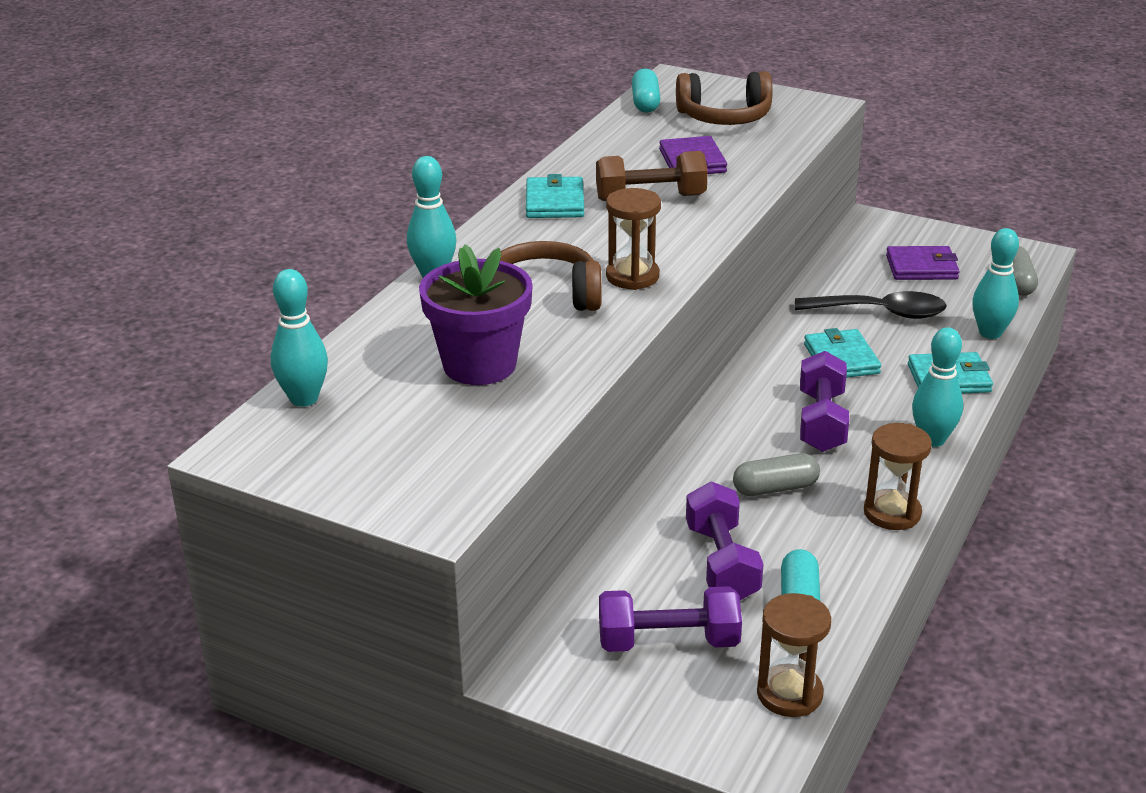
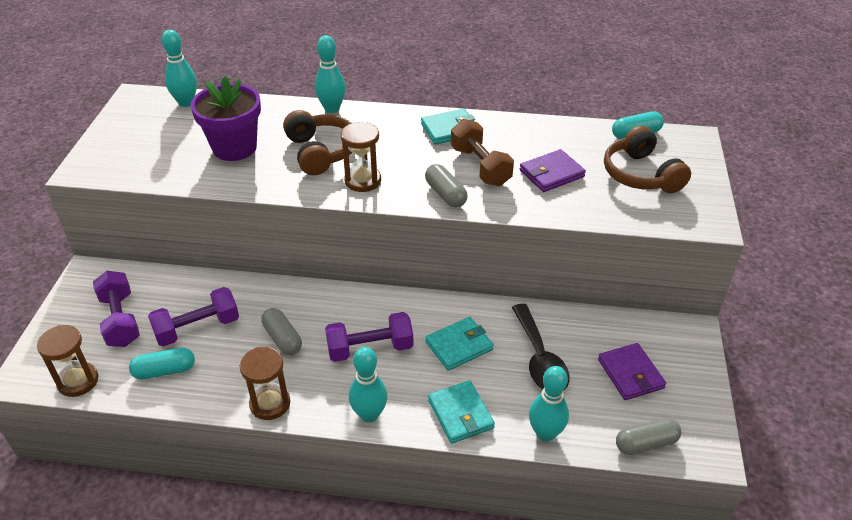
camera: 70 degrees right, 10 degrees up
(695, 228) = (445, 194): none -> grey capsule

